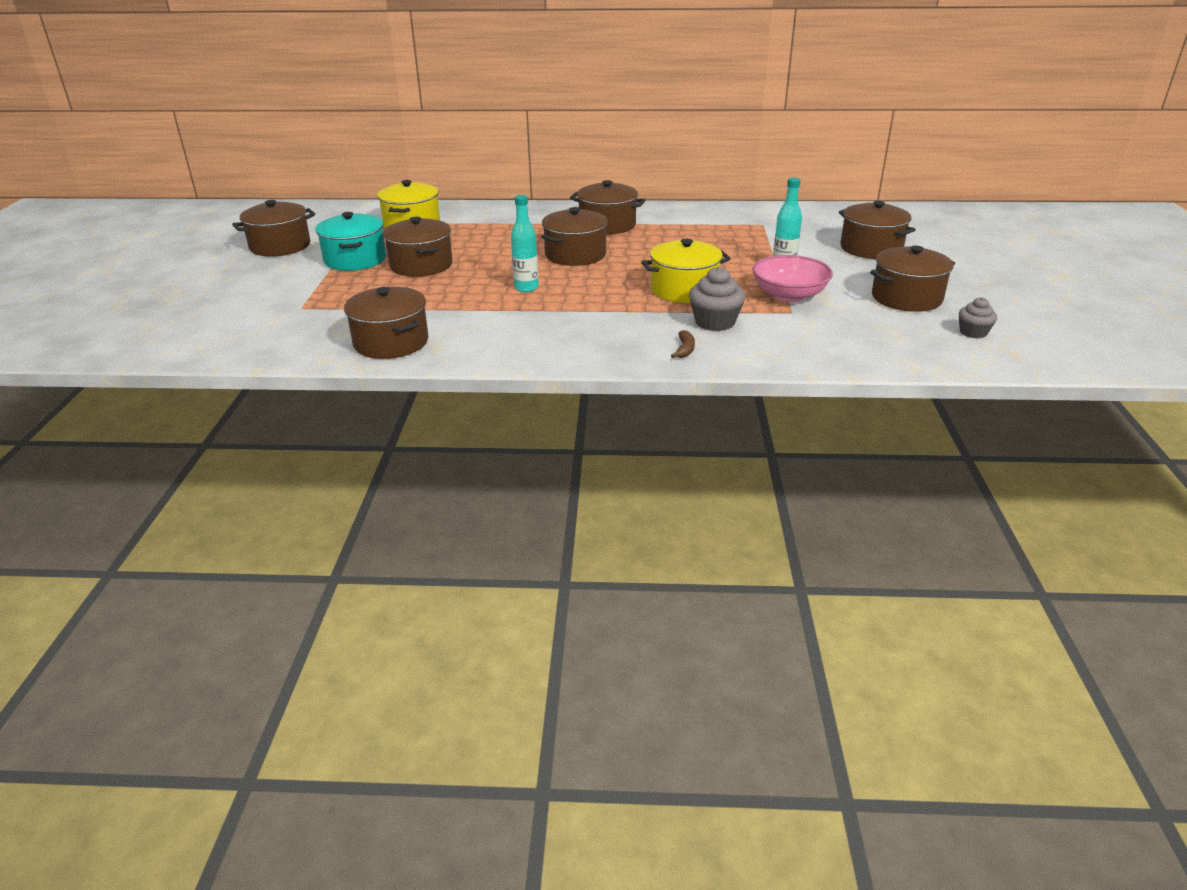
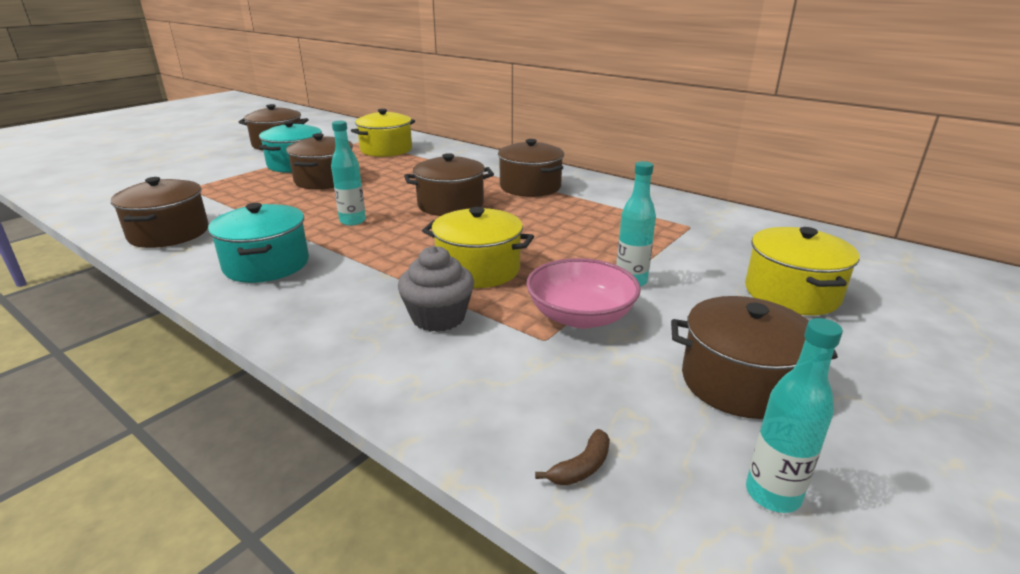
camera: 35 degrees right, 5 degrees down
(533, 334) = (266, 264): none -> turquoise pot
(685, 349) = (347, 337): brown banana -> brown banana (581, 467)
(871, 248) = (791, 293): brown pot -> yellow pot
(973, 332) = (772, 494): grey cupcake -> turquoise bottle

